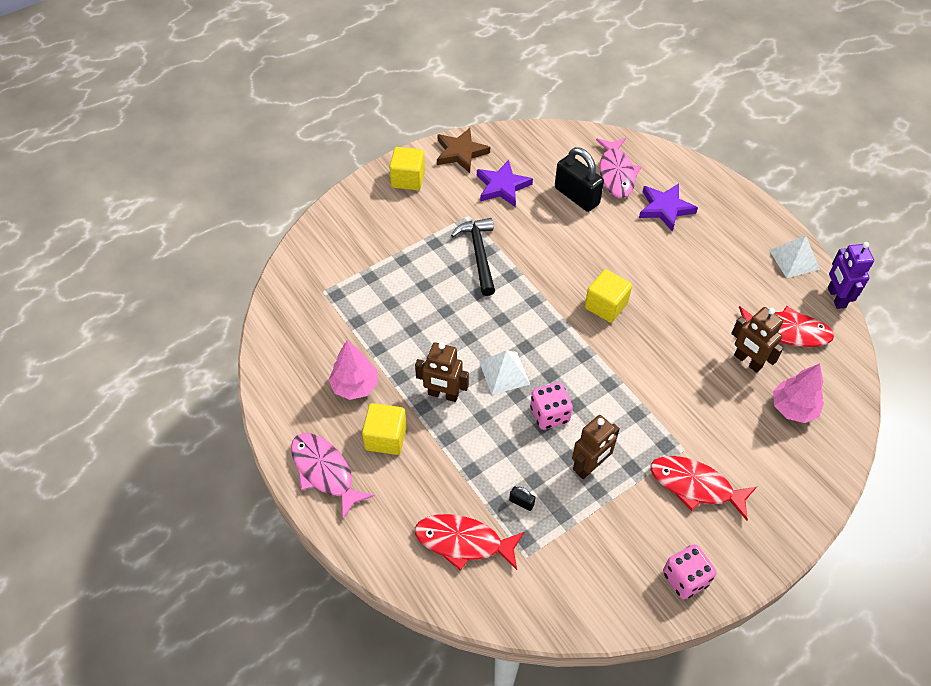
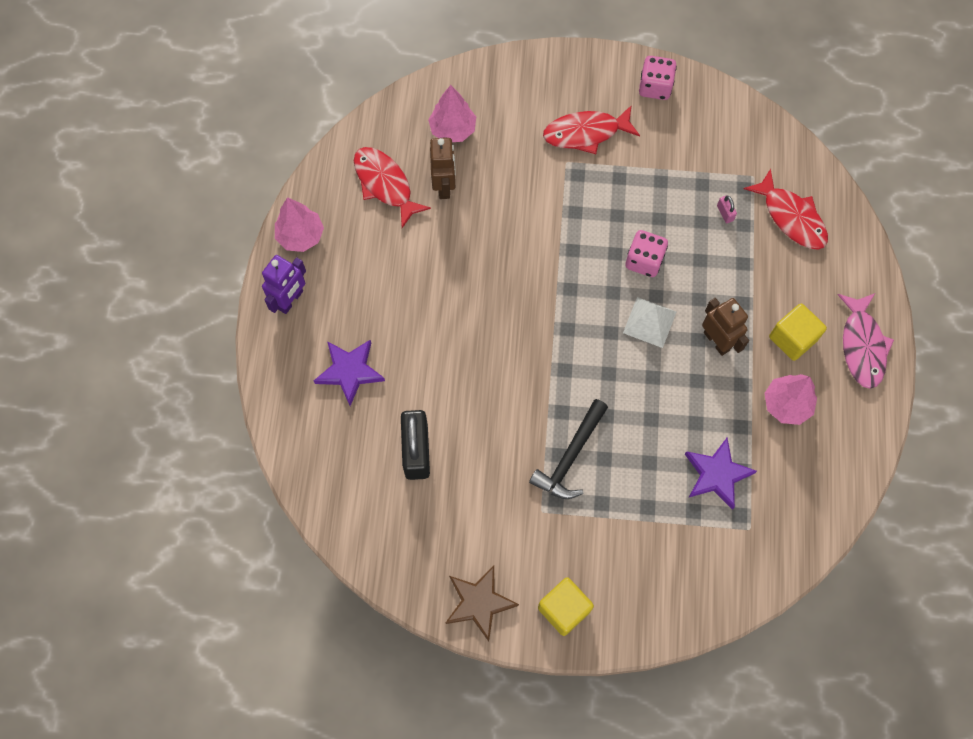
camera: 140 degrees left, 15 degrees up
(502, 186) = (477, 521): purple star -> purple star (717, 474)
(521, 502) = (725, 213): black padlock -> pink padlock
(589, 467) = (650, 201): brown robot -> none
(606, 306) = (506, 317): yellow cube -> none
(616, 173) = (351, 447): pink fish -> none
(695, 486) = (586, 133): red fish -> red fish turned 105 degrees clockwise
(794, 259) = (300, 236): white pyramid -> pink tree
(836, 297) = (310, 180): purple robot -> purple robot (290, 300)

